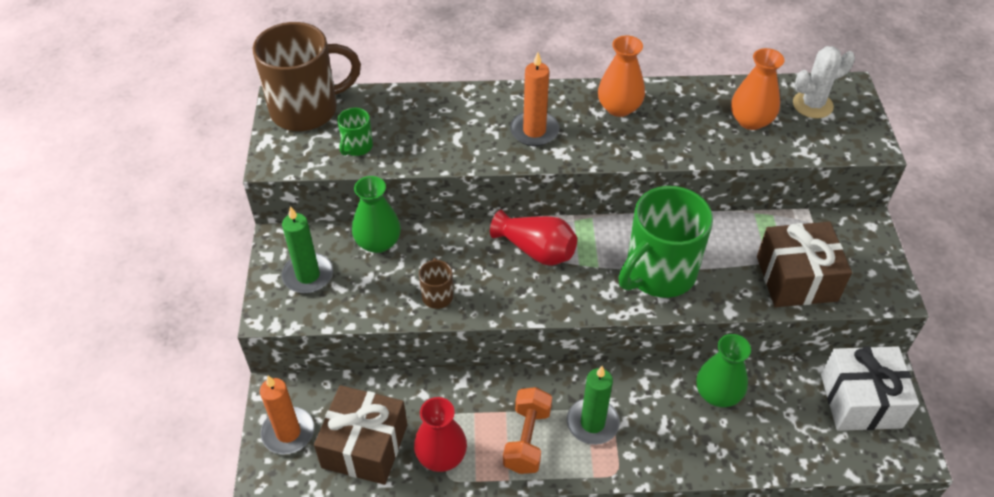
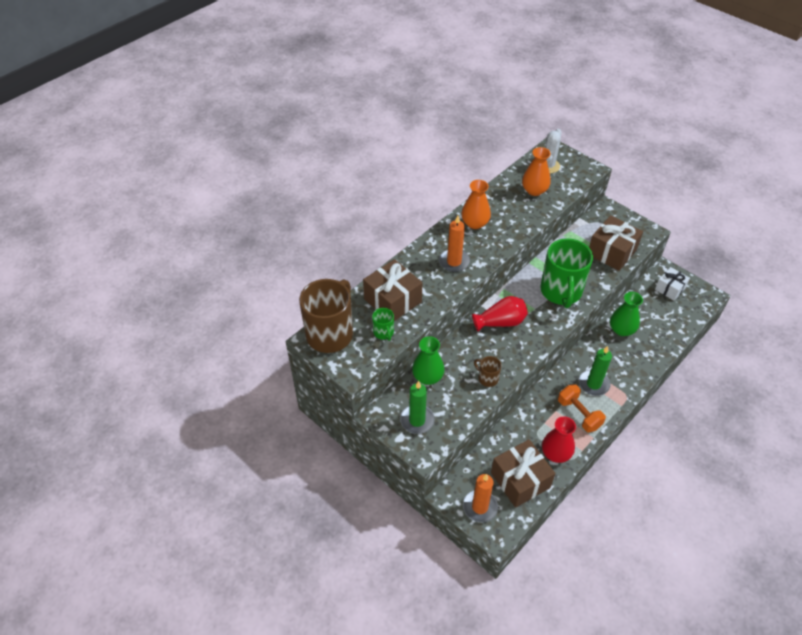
camera: 45 degrees left, 0 degrees up
(411, 123) = (392, 300): none -> brown gift
(860, 400) = (670, 289): white gift -> white gift, size x0.62

